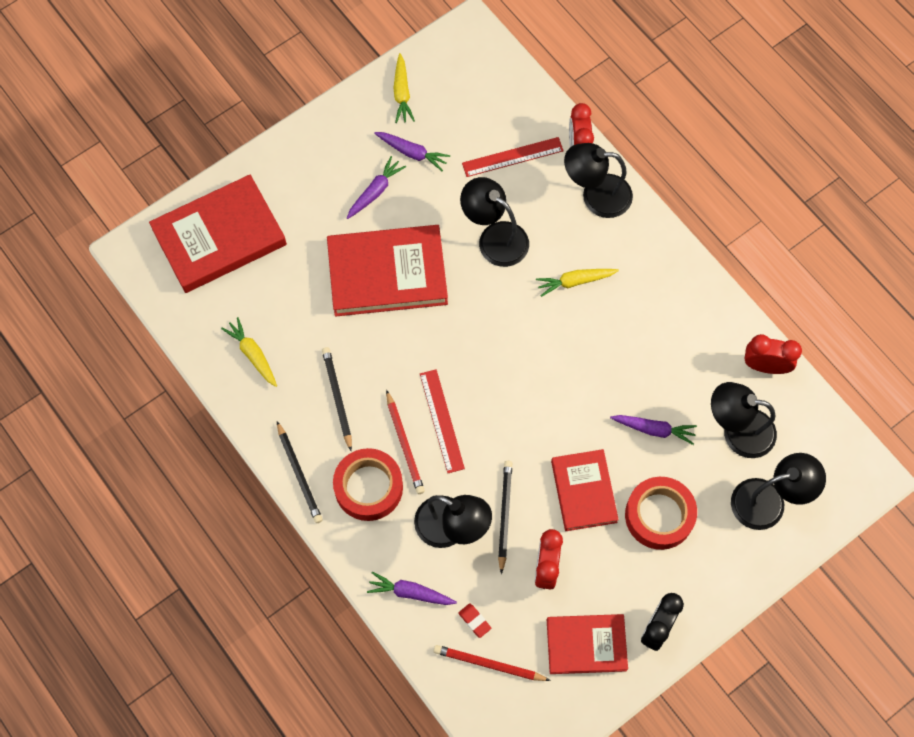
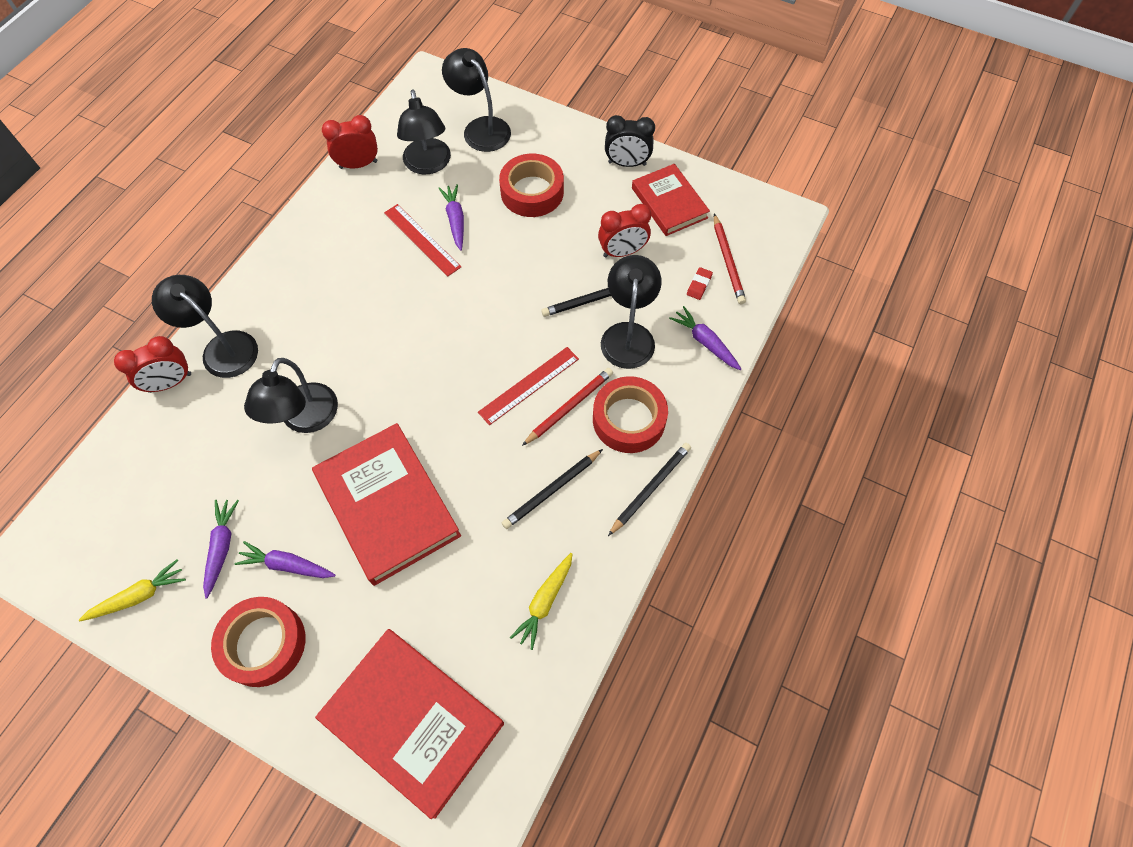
camera: 115 degrees left, 5 degrees down
(324, 161) = (263, 644): none -> red tape
(410, 592) = (705, 342): purple carrot -> purple carrot turned 150 degrees clockwise
(512, 157) = (197, 441): red ruler -> red ruler (422, 239)
(575, 282) = (329, 330): yellow carrot -> none
(583, 491) = (539, 250): red book -> none
(596, 195) = (222, 347): black lamp -> black lamp turned 150 degrees clockwise
(765, 366) = (358, 164): red clock -> red clock turned 90 degrees clockwise

